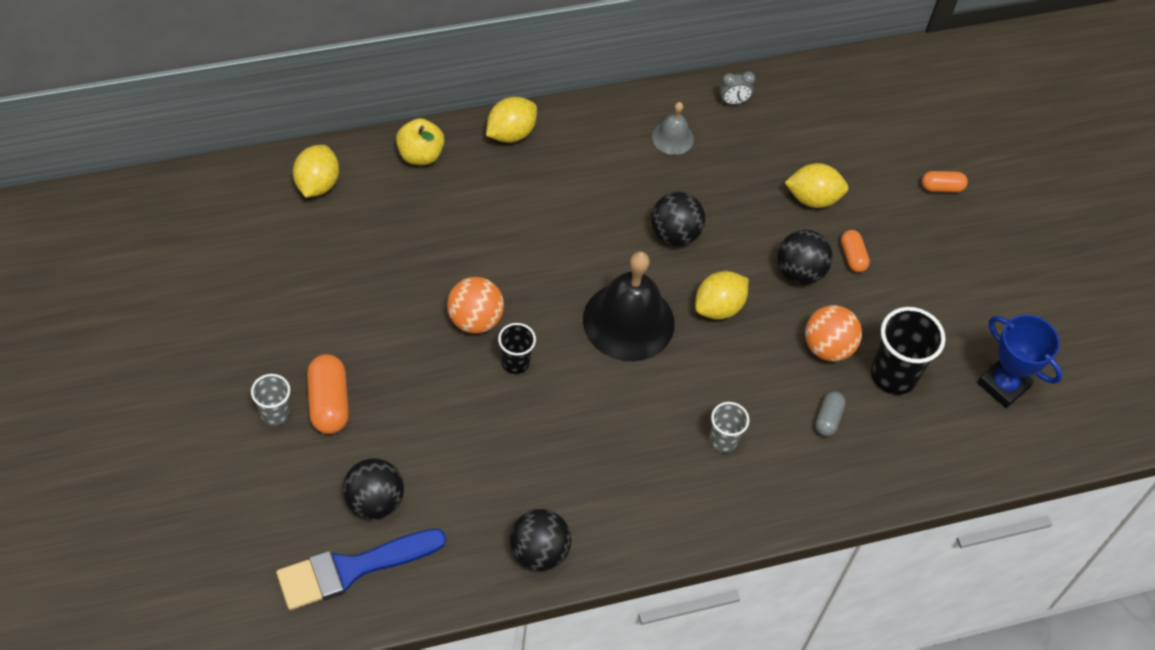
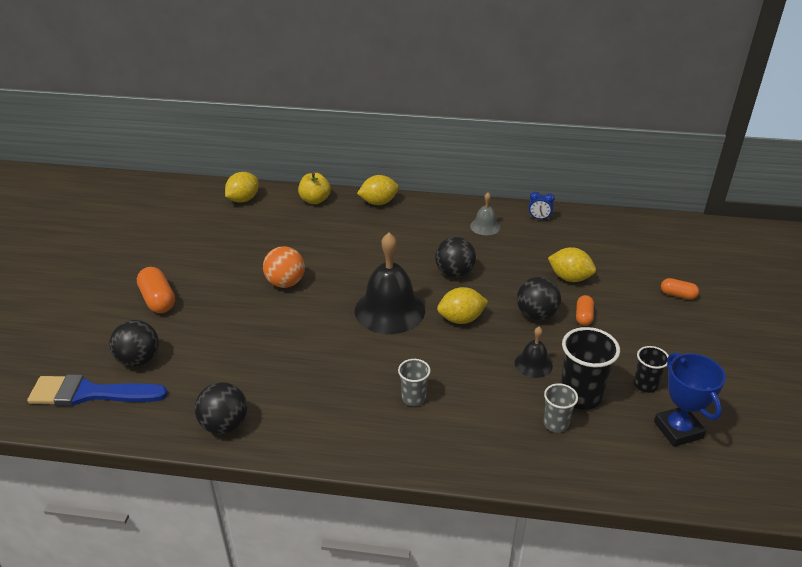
camera: 30 degrees right, 20 degrees down
(275, 413) = (121, 296): grey cup -> grey cup (555, 424)
(328, 403) = (158, 300): orange capsule -> orange capsule turned 45 degrees counterclockwise
(515, 362) = (294, 311): black cup -> black cup (645, 385)
(733, 101) = (539, 218): grey clock -> blue clock
(827, 347) = (533, 364): orange ball -> black bell
(828, 419) = (508, 409): grey capsule -> none

